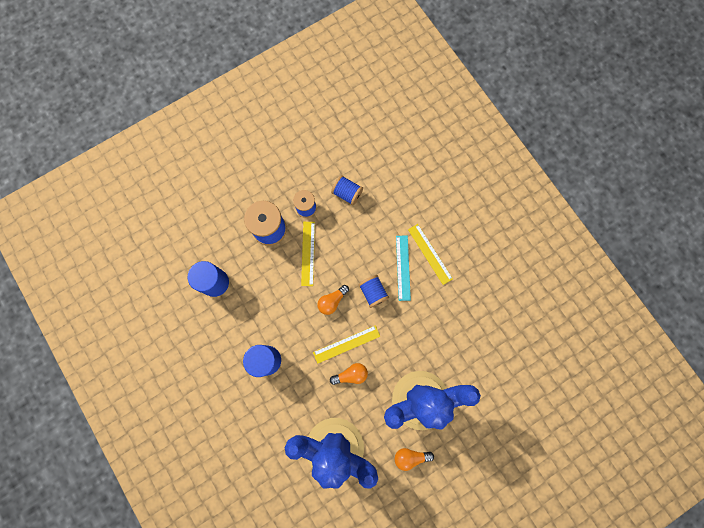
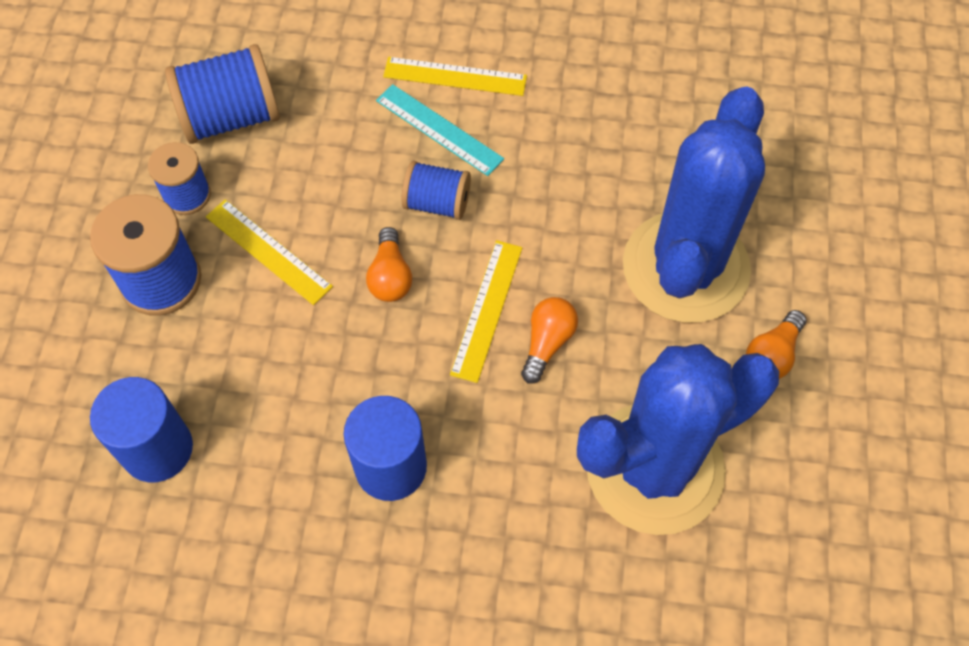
camera: 50 degrees left, 15 degrees down
(347, 193) = (231, 117): blue spool -> blue spool, size x1.62

